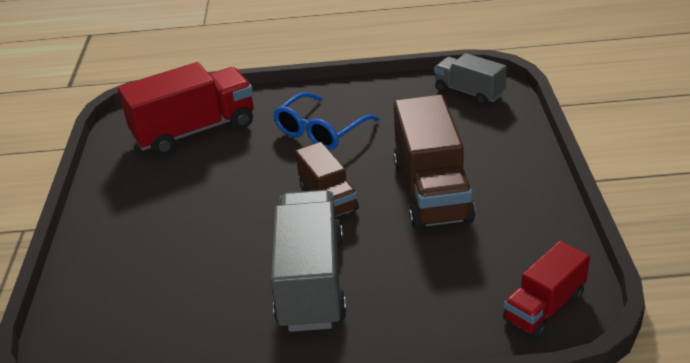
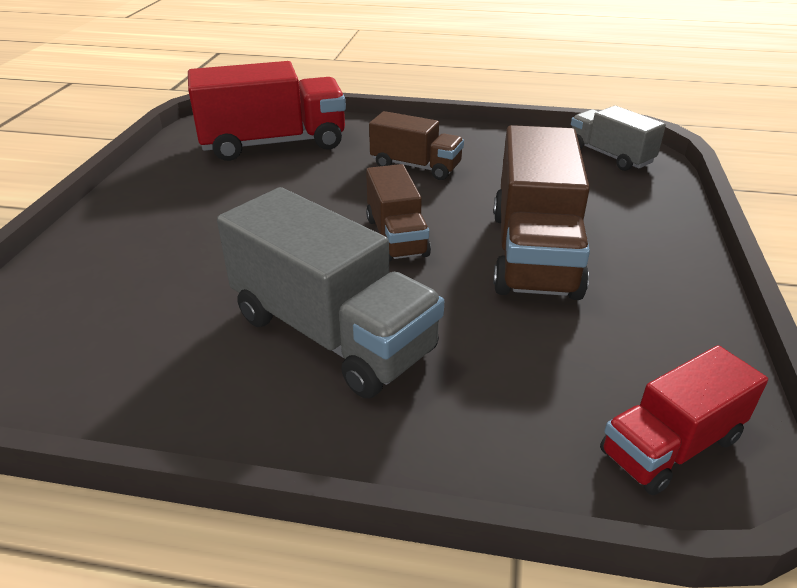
camera: 10 degrees right, 0 degrees up
(311, 282) = (332, 334): grey truck -> grey truck turned 120 degrees clockwise
(320, 131) = (415, 166): blue glasses -> brown truck

